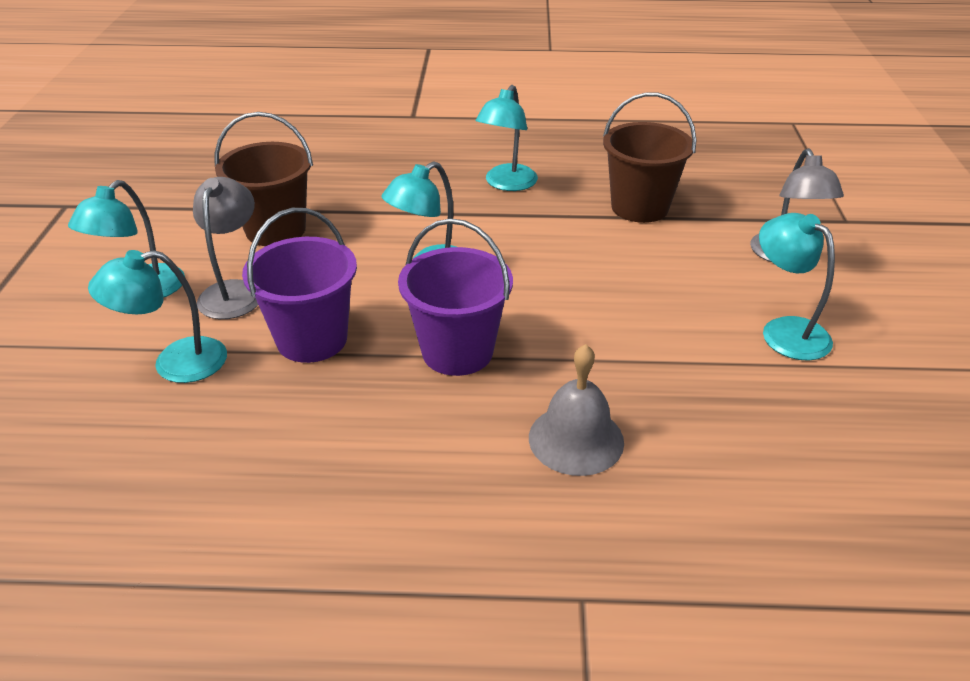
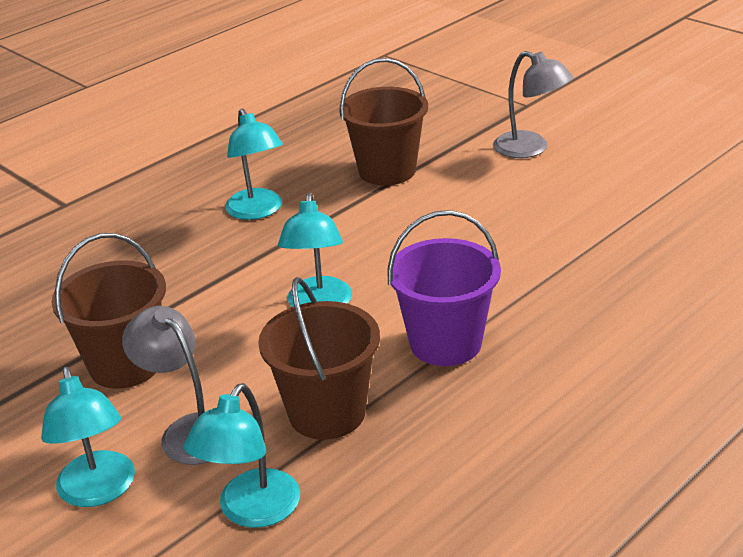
camera: 45 degrees left, 5 degrees down
(312, 339) = (327, 413): purple bucket -> brown bucket
(576, 439) = (610, 337): grey bell -> none
(785, 330) = (606, 194): turquoise lamp -> none

